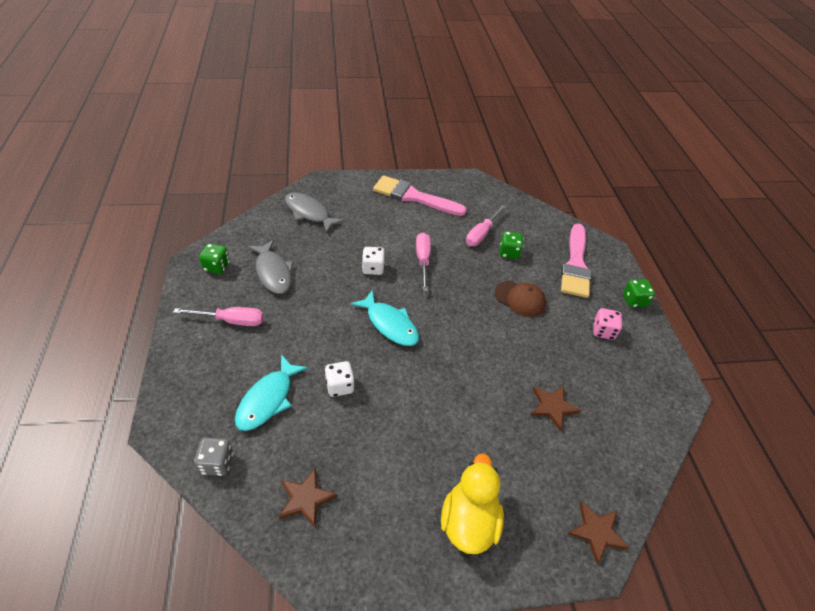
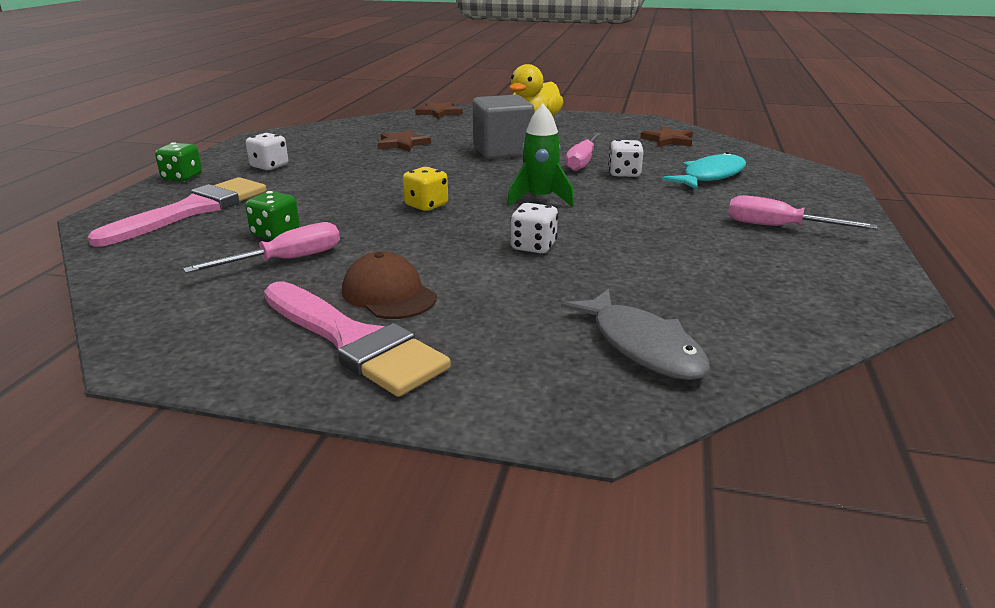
camera: 155 degrees left, 20 degrees down
(216, 267) = (837, 284): green dice -> none
(217, 463) = (756, 157): grey dice -> none
(273, 272) = (720, 264): grey fish -> none
(389, 324) = (539, 199): turquoise fish -> green rocket
(422, 260) = (437, 244): pink screwdriver -> pink screwdriver (582, 162)
(455, 299) = (426, 205): none -> yellow dice
(457, 412) = (502, 151): none -> grey cube
(520, 299) = (333, 195): brown cap -> brown cap (389, 294)
(603, 331) = (269, 166): pink dice -> white dice

